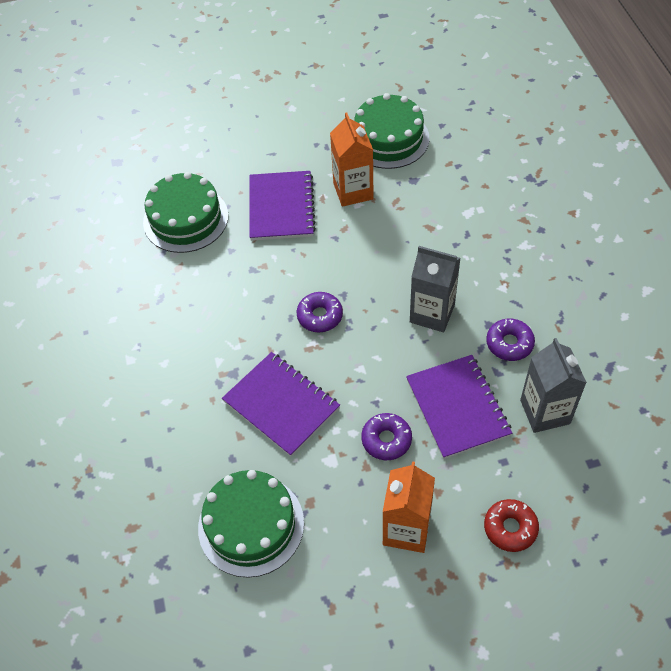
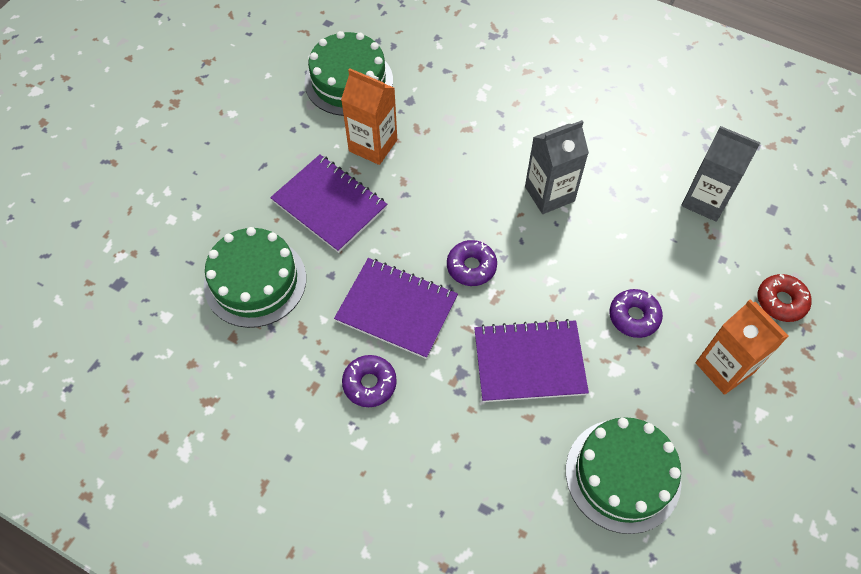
camera: 50 degrees left, 5 degrees up
(457, 407) = (650, 248): purple notebook -> purple notebook (396, 309)
(509, 343) = (626, 171): purple donut -> purple donut (369, 384)

